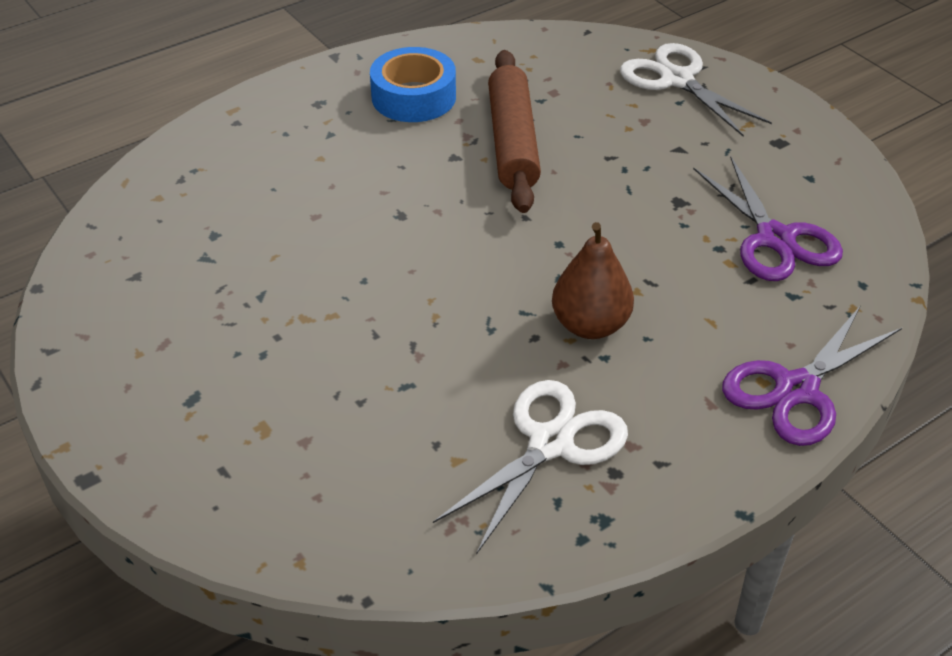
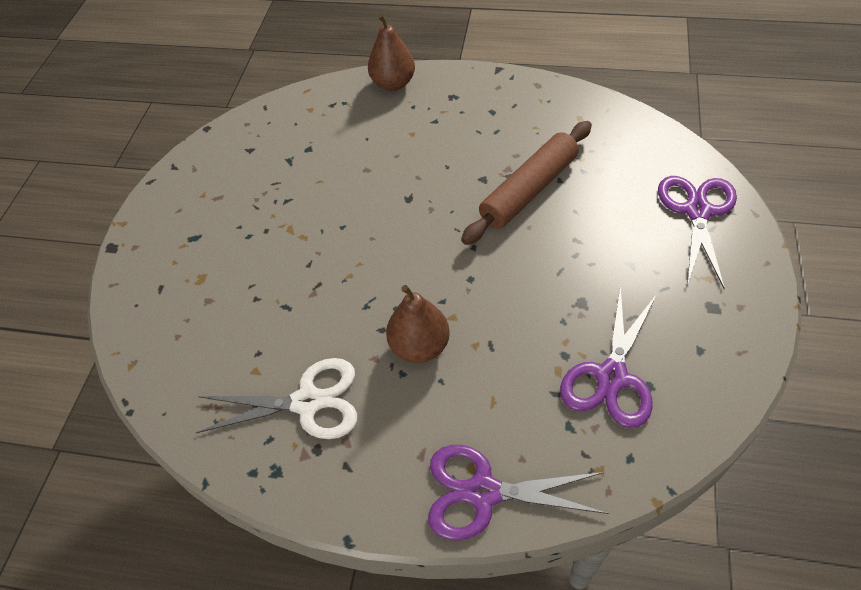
camera: 50 degrees right, 10 degrees up
(231, 123) = (393, 84): none -> brown pear
(413, 97) = (509, 123): blue tape -> none
(676, 79) = (697, 211): white scissors -> purple scissors

